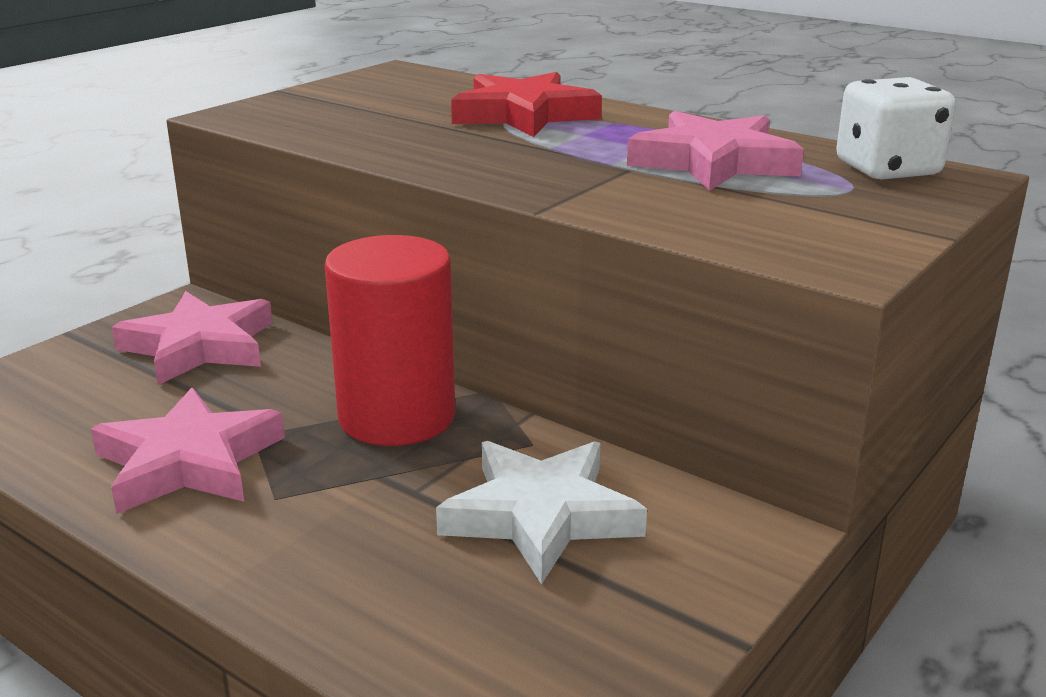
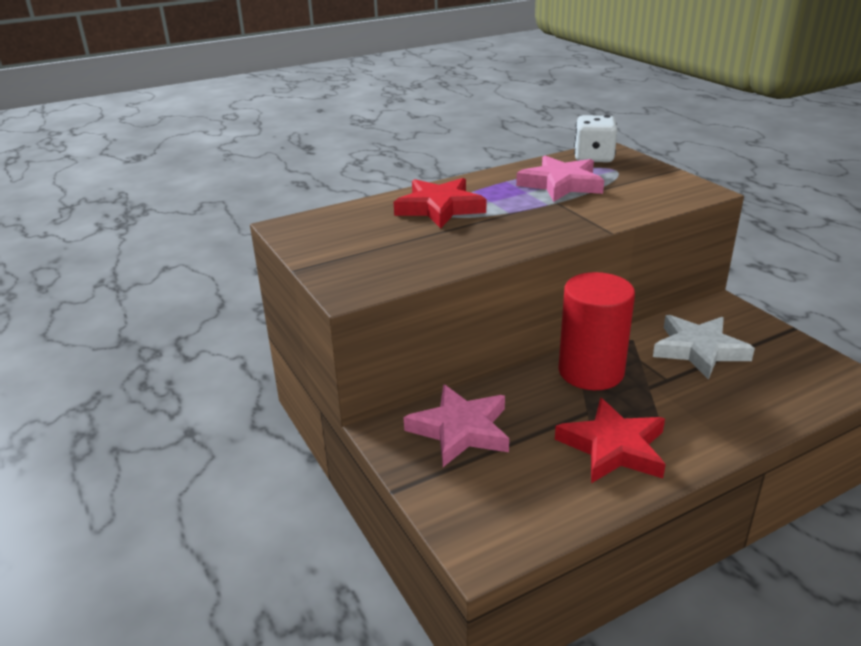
camera: 65 degrees left, 5 degrees up
(188, 461) = (613, 447): pink star -> red star

